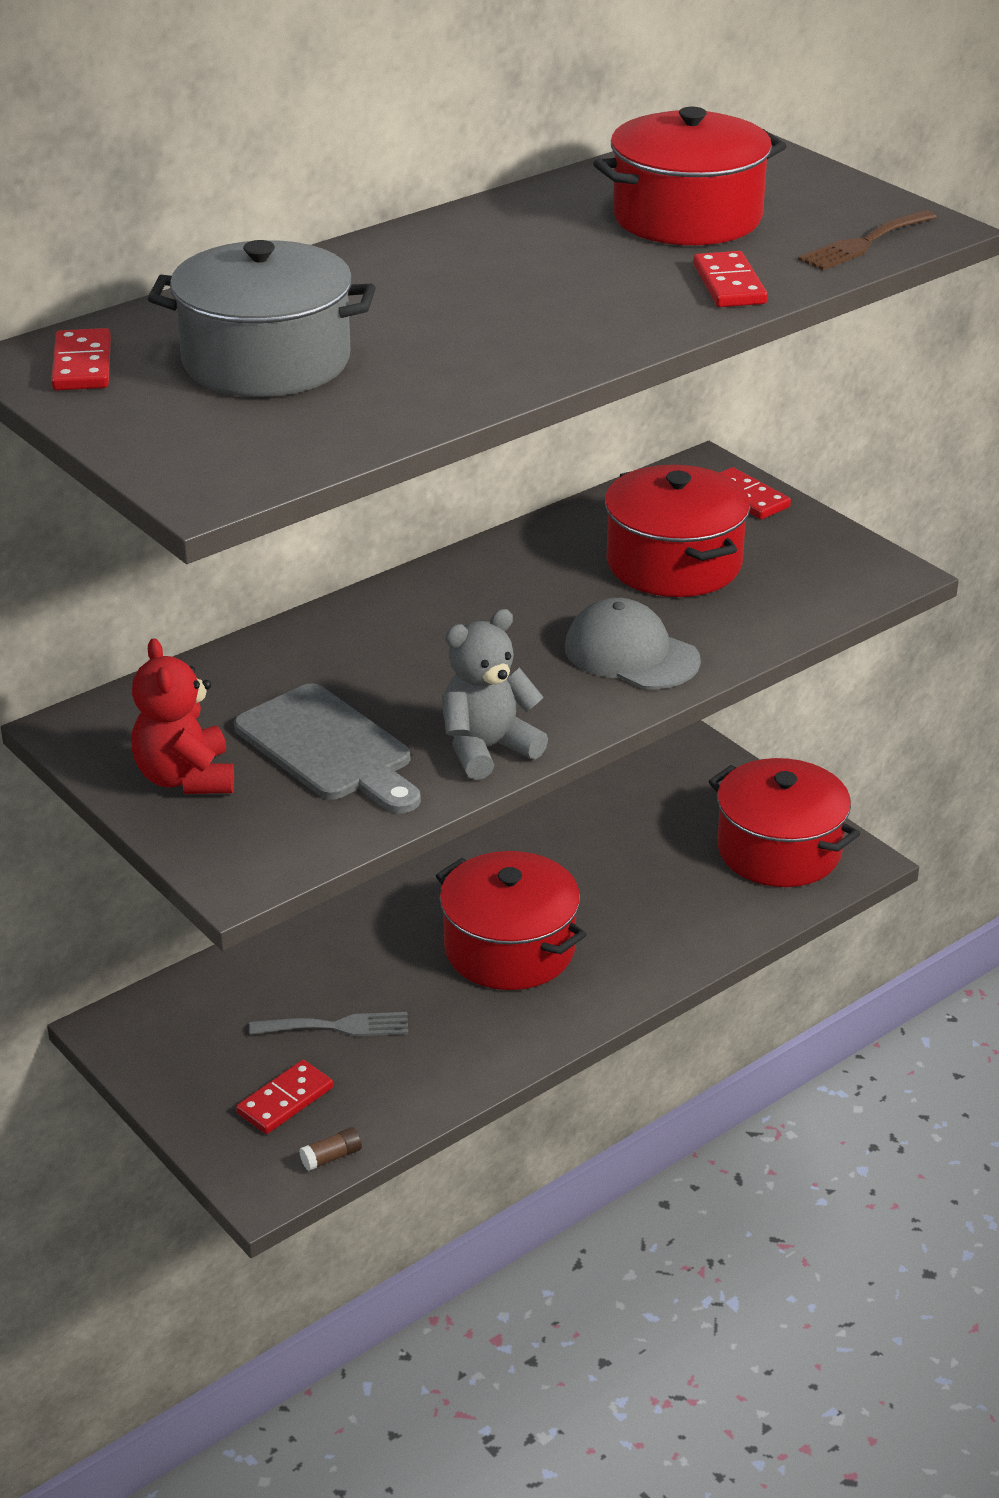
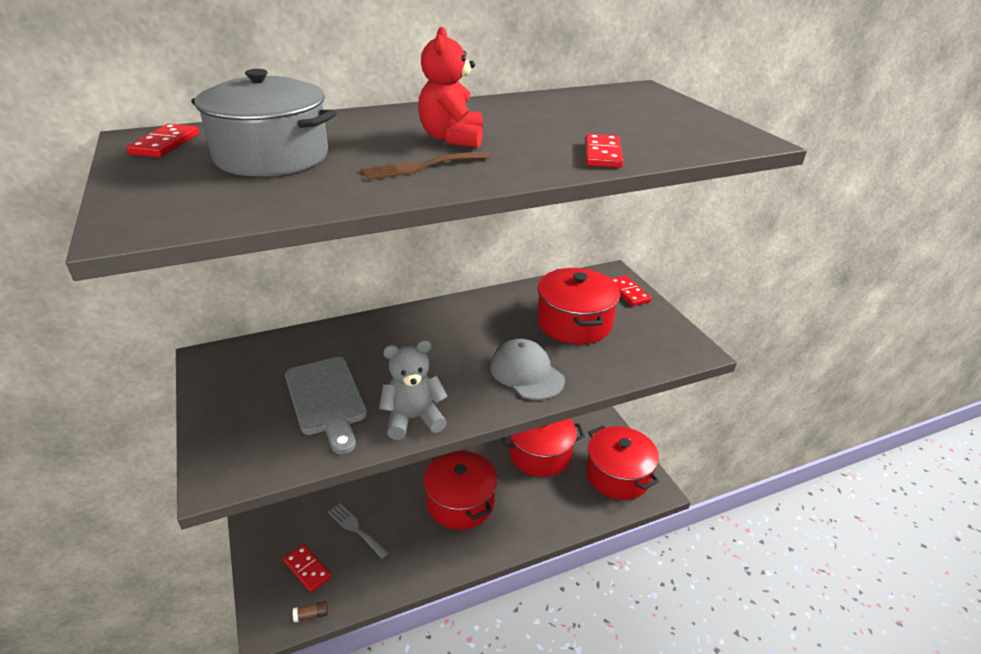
camera: 15 degrees right, 0 degrees up
(185, 778) = (239, 401): red teddy bear -> red teddy bear (452, 139)
(285, 1100) = (307, 569): red domino -> red domino turned 75 degrees clockwise
(337, 1026) = (356, 529): grey fork -> grey fork turned 150 degrees counterclockwise
(687, 217) = (597, 118): red pot -> red pot (540, 454)
(864, 243) = (705, 144): brown fork -> brown fork (421, 167)

